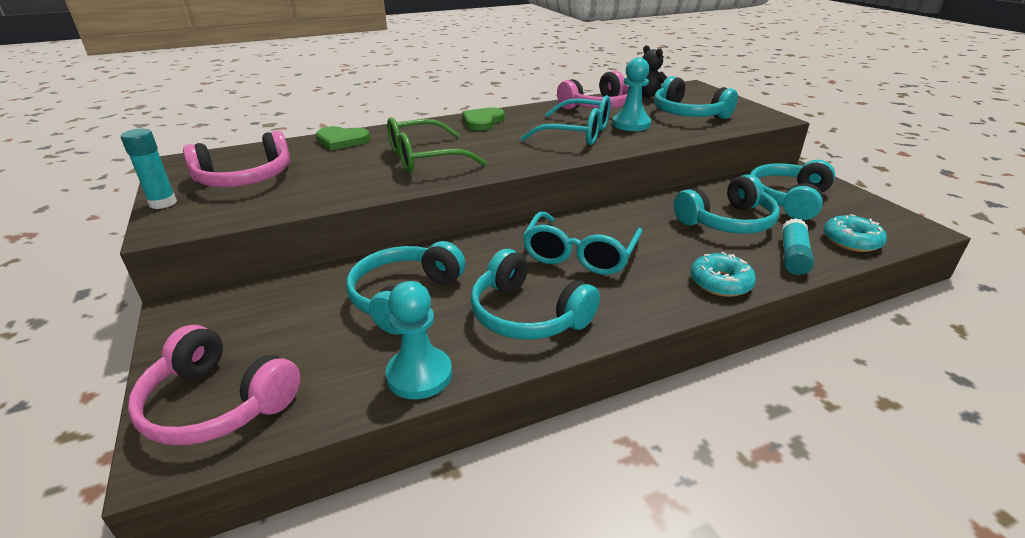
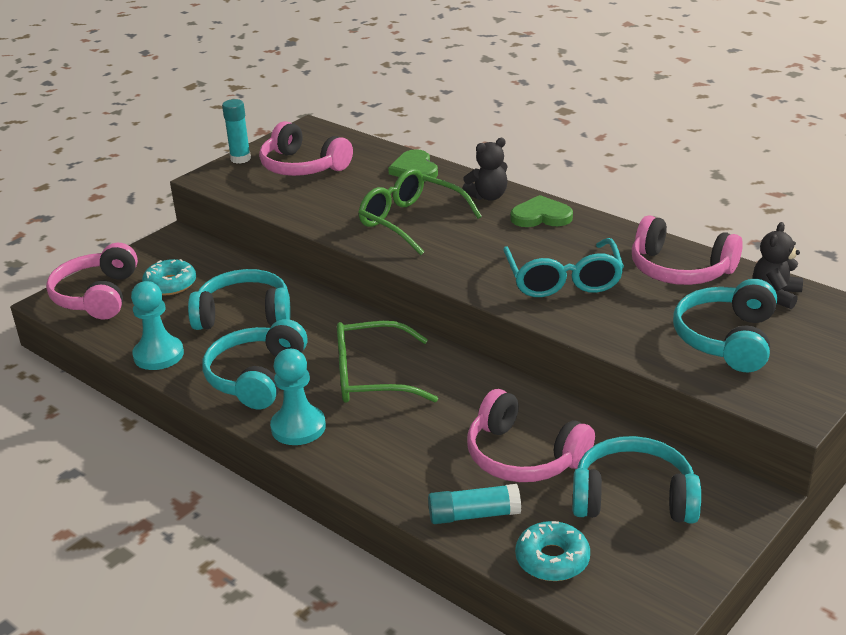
camera: 65 degrees right, 0 degrees up
(428, 129) = (488, 196): none -> black teddy bear
(580, 254) = (372, 377): turquoise glasses -> green glasses
(631, 124) = (635, 306): turquoise pawn -> turquoise pawn (298, 427)
(720, 282) = (379, 471): turquoise donut -> turquoise donut (170, 284)
(727, 222) = (523, 456): turquoise headphones -> pink headphones

